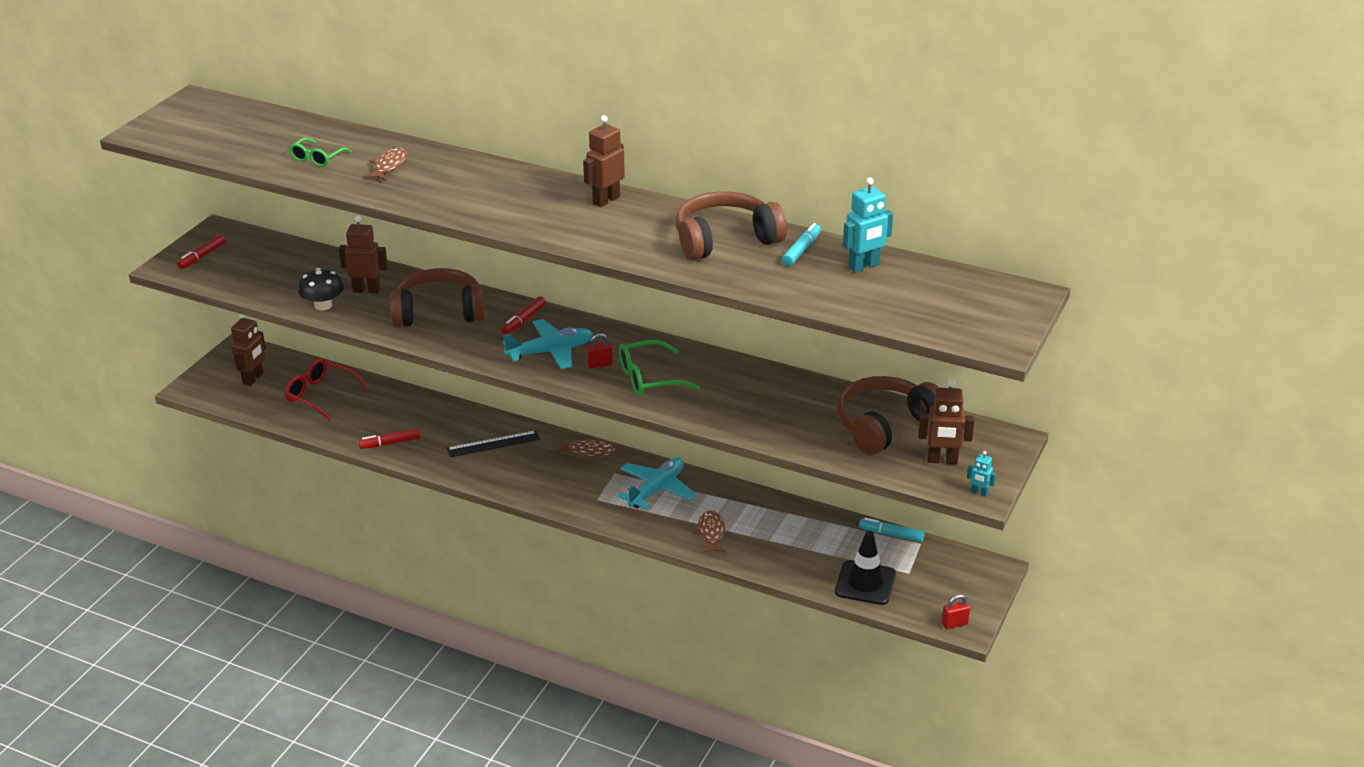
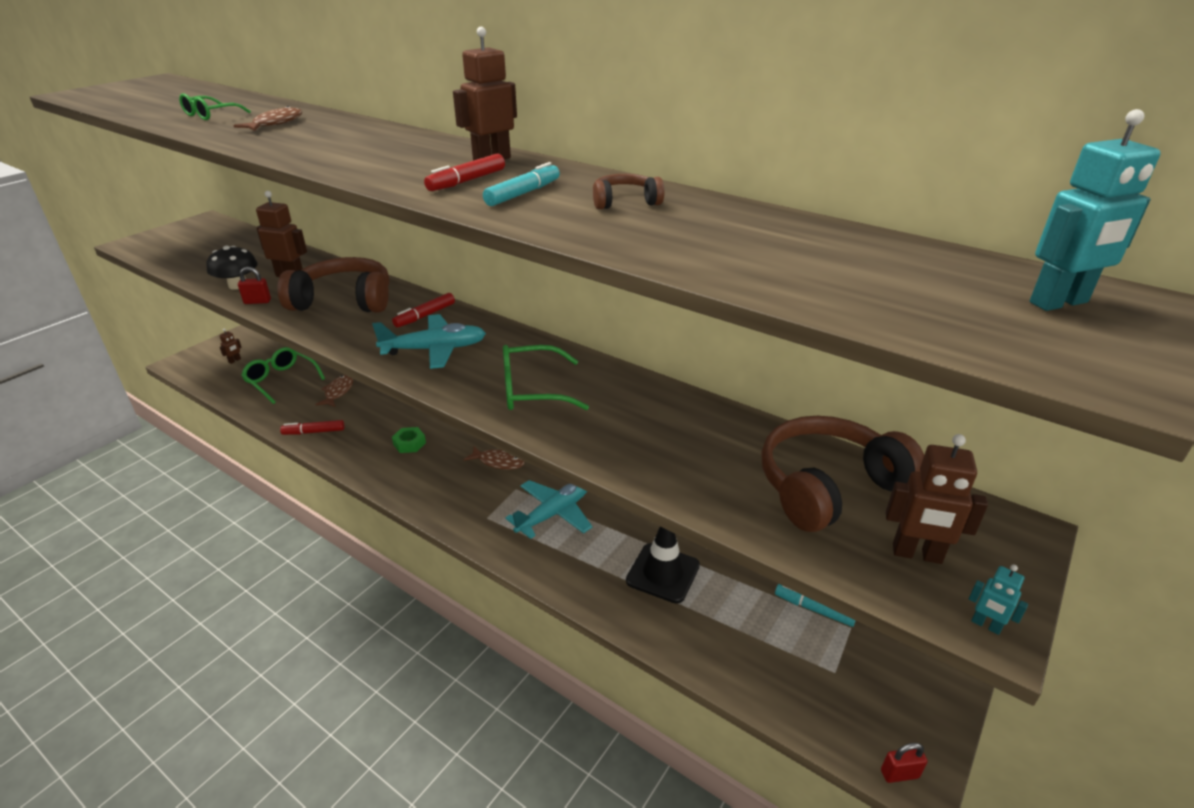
camera: 10 degrees right, 0 degrees up
(202, 256) = (170, 238): red marker -> red marker (467, 181)
(253, 379) = (235, 361): brown robot -> brown robot, size x0.52
(321, 395) = (281, 380): red glasses -> green glasses
(493, 444) = (409, 443): black ruler -> green nut
(599, 364) = (482, 368): red padlock -> red padlock (257, 301)
(710, 533) = (598, 577): brown fish -> brown fish (338, 392)
(725, 240) = (625, 202): brown headphones -> brown headphones, size x0.46
(801, 250) = (731, 219): turquoise marker -> turquoise marker (523, 193)
(864, 266) = (827, 243): turquoise robot -> turquoise robot (1059, 303)
(865, 583) = (776, 680): black traffic cone -> black traffic cone (663, 573)

